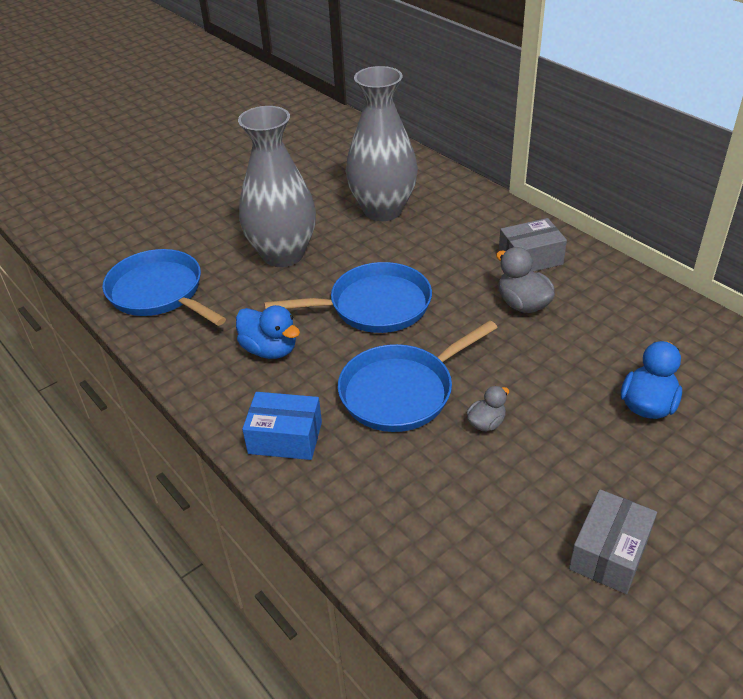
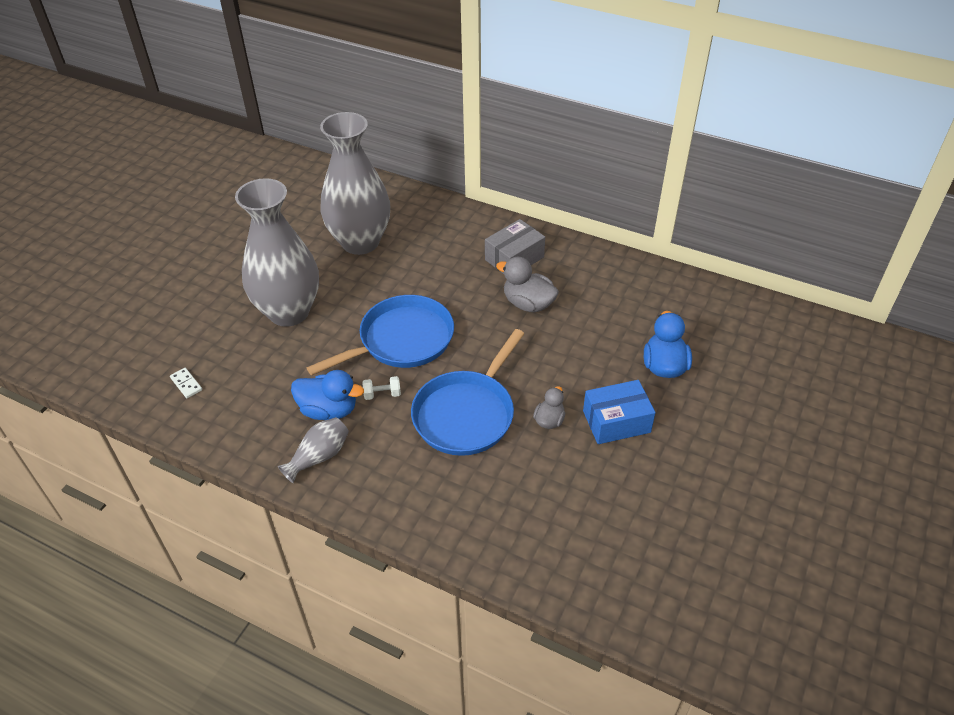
camera: 25 degrees left, 5 degrees up
(159, 292) = (186, 384): blue pan -> white domino
(237, 388) = (319, 456): none -> grey vase
(285, 437) = (388, 488): blue box -> blue box (616, 421)
(328, 349) = (382, 394): none -> white dumbbell
(609, 552) = (688, 496): grey box -> none

